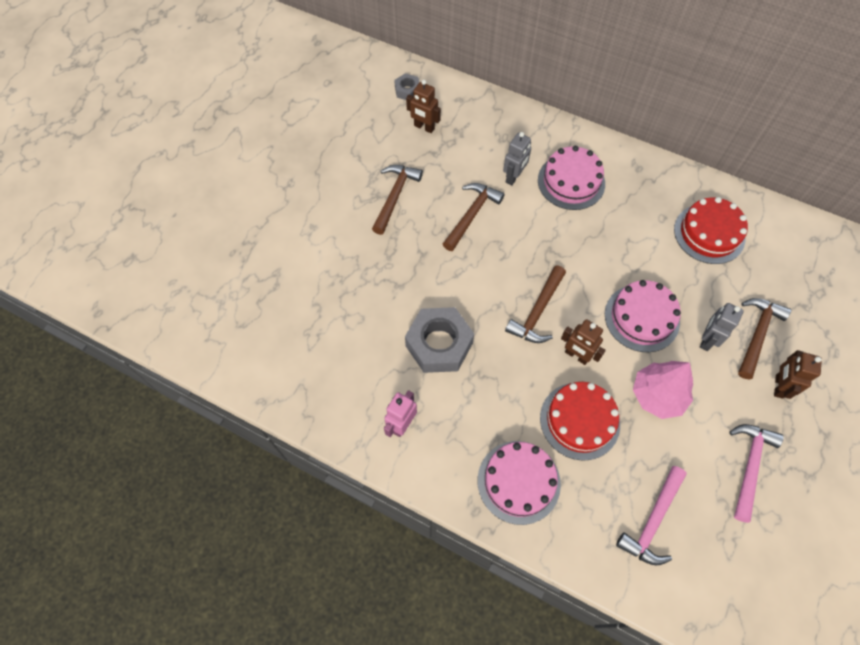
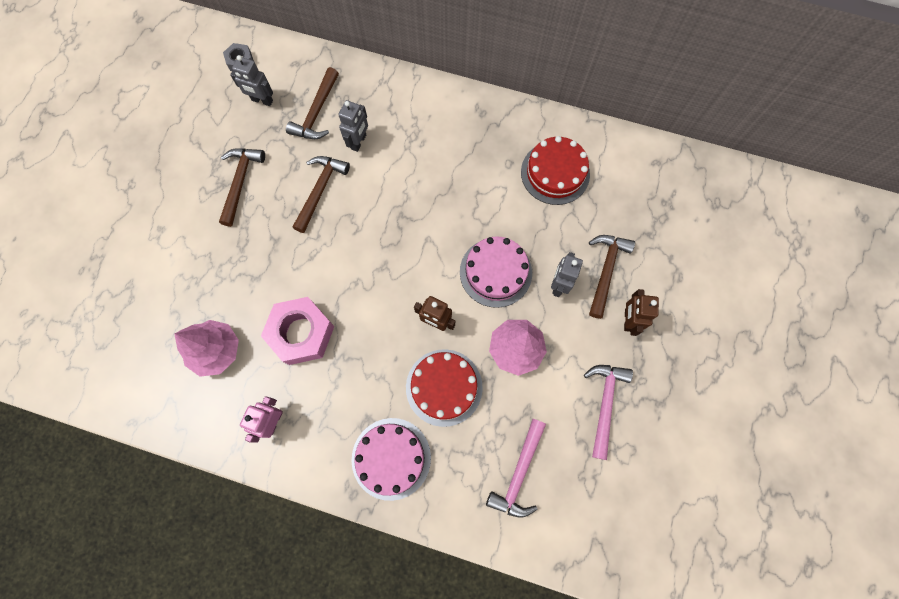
camera: 10 degrees left, 10 degrees up
(353, 347) = (216, 350): none -> pink tree
(424, 127) = (262, 100): brown robot -> grey robot
(439, 344) = (301, 333): grey nut -> pink nut
(537, 312) = (394, 283): brown hammer -> brown hammer (316, 113)
(571, 182) = (416, 138): pink cake -> none

